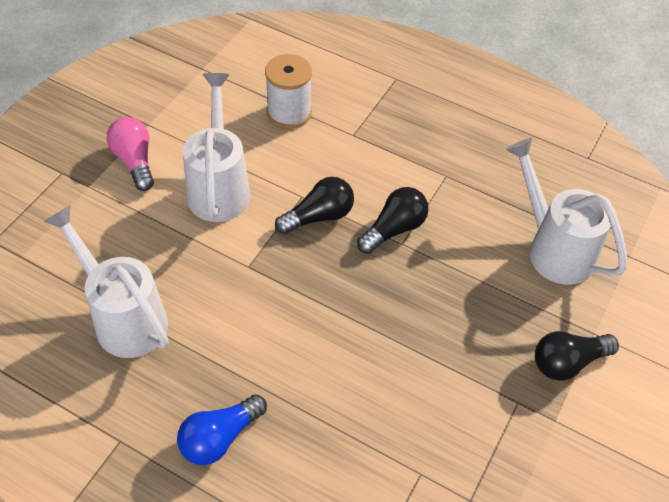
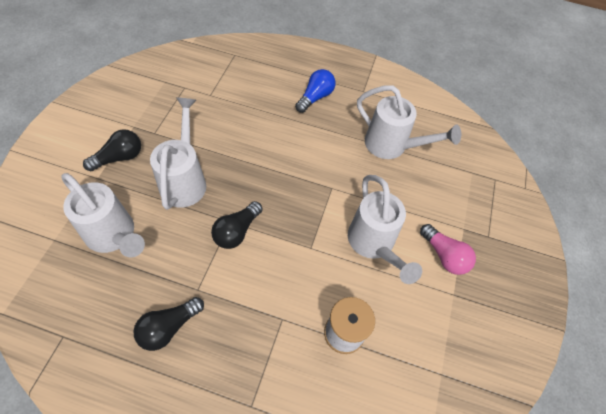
camera: 165 degrees right, 5 degrees up
(319, 216) = (294, 232): black light bulb -> black light bulb (169, 327)
(464, 310) = (184, 180): none -> white watering can

